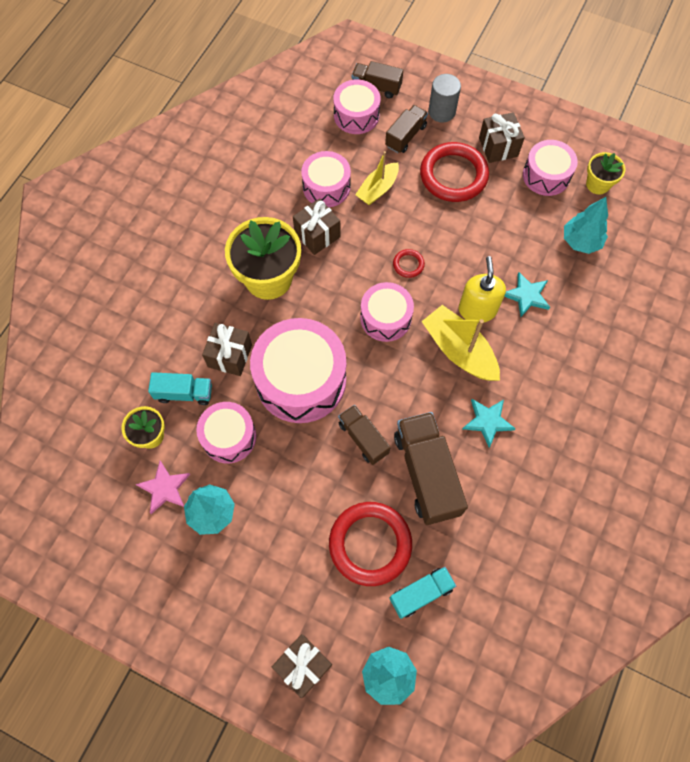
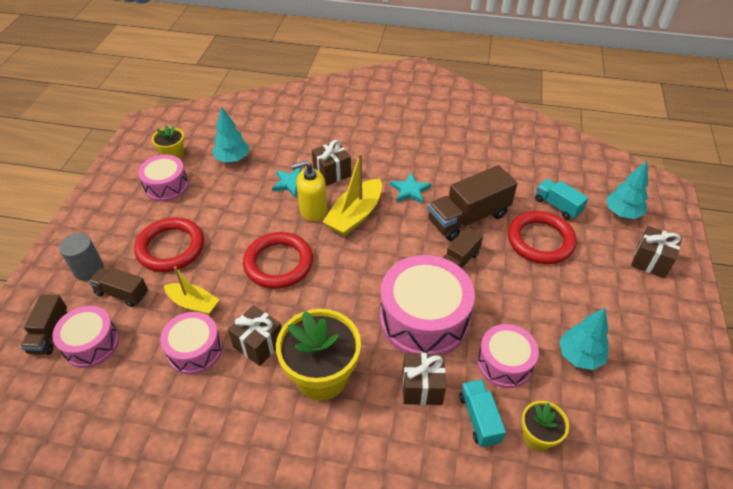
camera: 105 degrees left, 20 degrees down
(165, 488) = (580, 404): pink star -> none
(385, 318) = (339, 269): pink drum -> none
(408, 264) = (278, 263): red ring -> red ring, size x2.28
(498, 147) = (135, 221): brown gift -> brown gift (332, 173)

